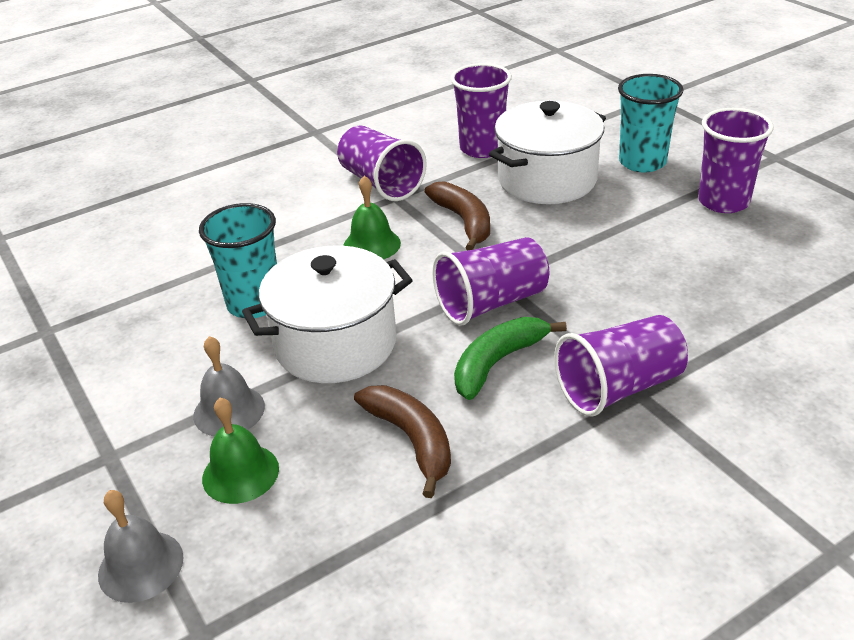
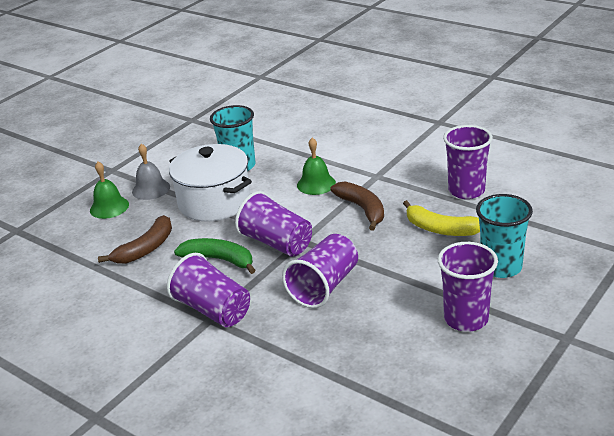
camera: 70 degrees right, 5 degrees down
(141, 566) = (49, 202): grey bell -> none
(381, 183) = (390, 166): purple cup -> purple cup (324, 286)
(464, 221) = (362, 209): brown banana -> brown banana turned 75 degrees counterclockwise
(547, 180) = (441, 229): white pot -> yellow banana

